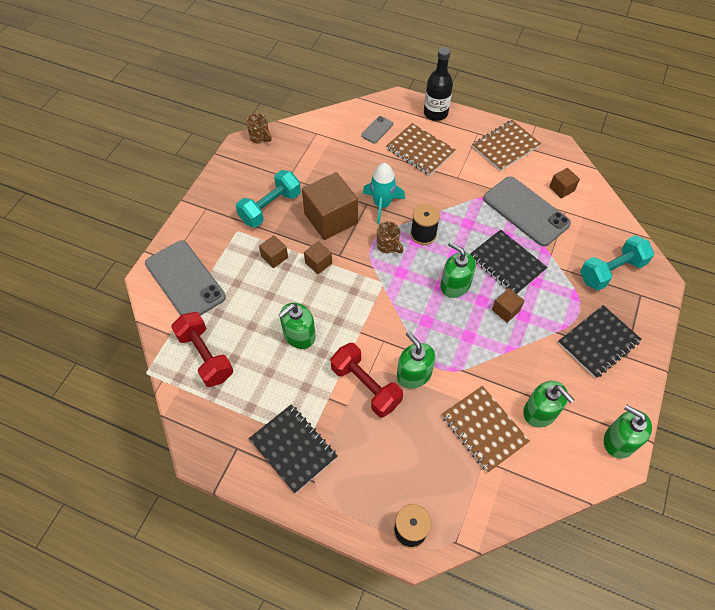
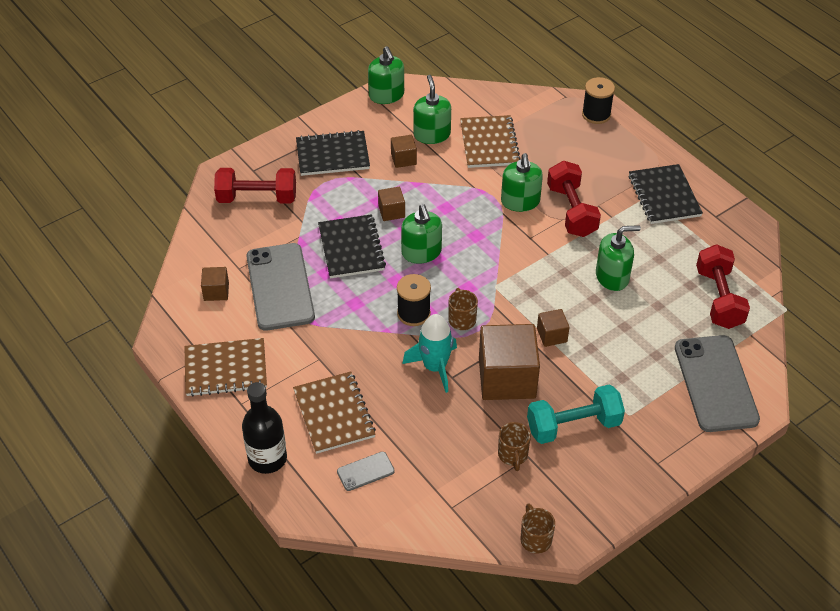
camera: 150 degrees left, 10 degrees down
(274, 257) = (598, 364): brown cube -> brown cube (403, 159)
(298, 174) = (513, 455): none -> brown mug
(611, 271) = (257, 198): turquoise dumbbell -> red dumbbell

